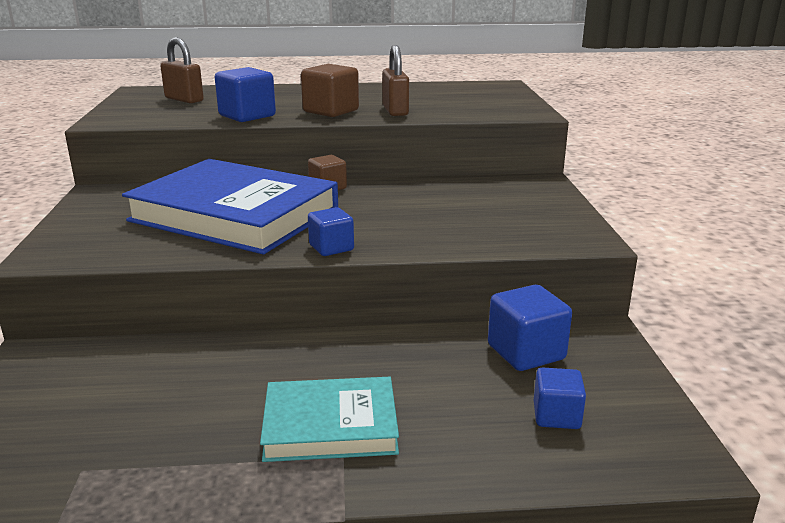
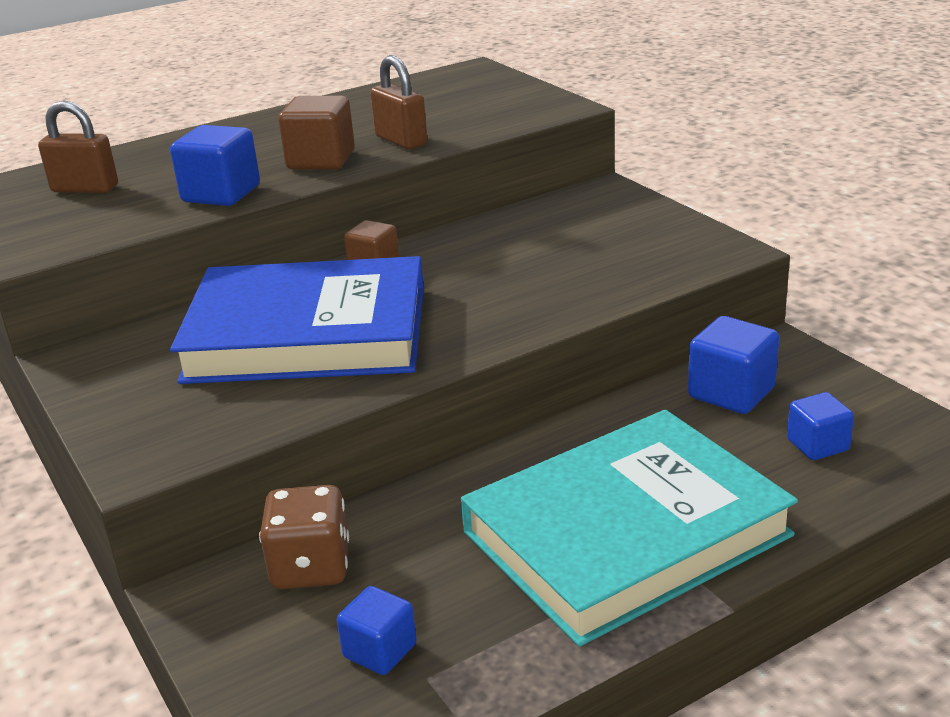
camera: 25 degrees left, 5 degrees up
(110, 366) = (311, 567): none -> brown dice
(330, 425) = (626, 534): turquoise book -> turquoise book, size x1.80
(331, 248) = (480, 340): blue cube -> blue cube (380, 650)

